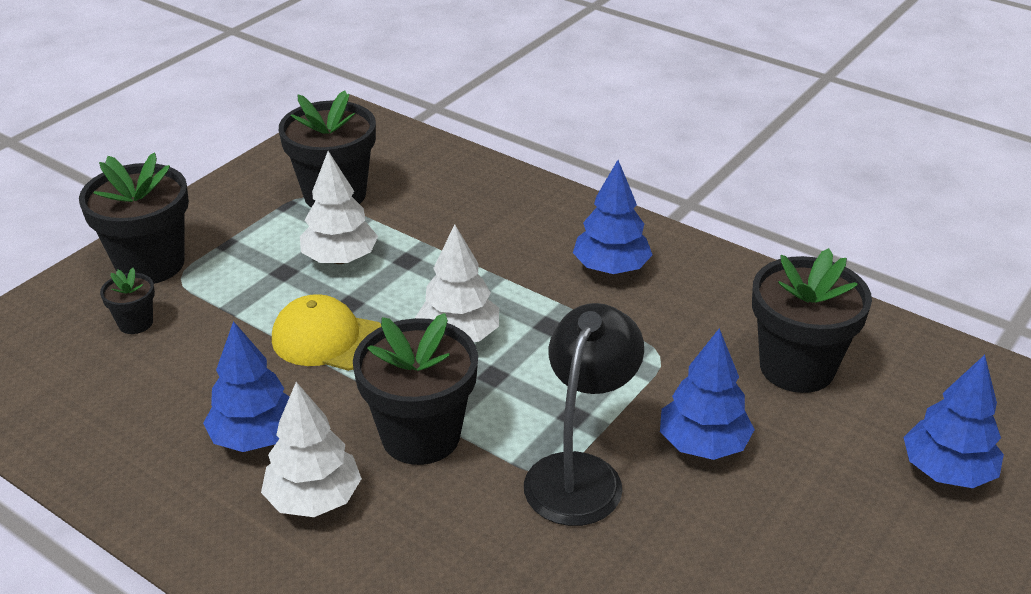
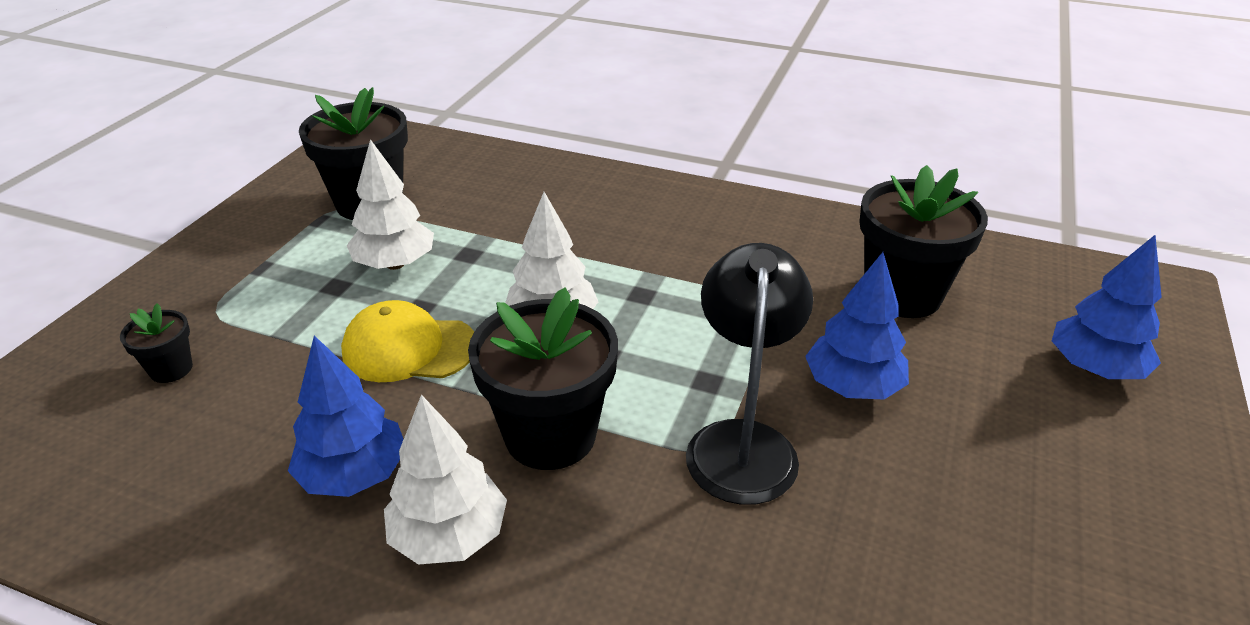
camera: 15 degrees left, 0 degrees up
(150, 264) = (175, 302): black flower pot -> none
(611, 268) = (680, 231): blue tree -> none

